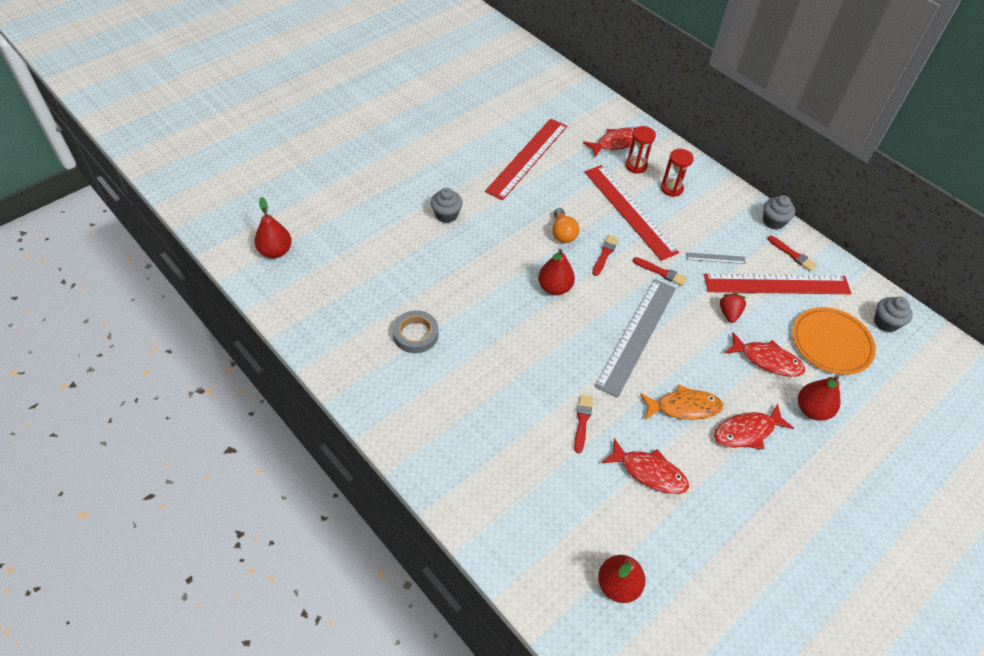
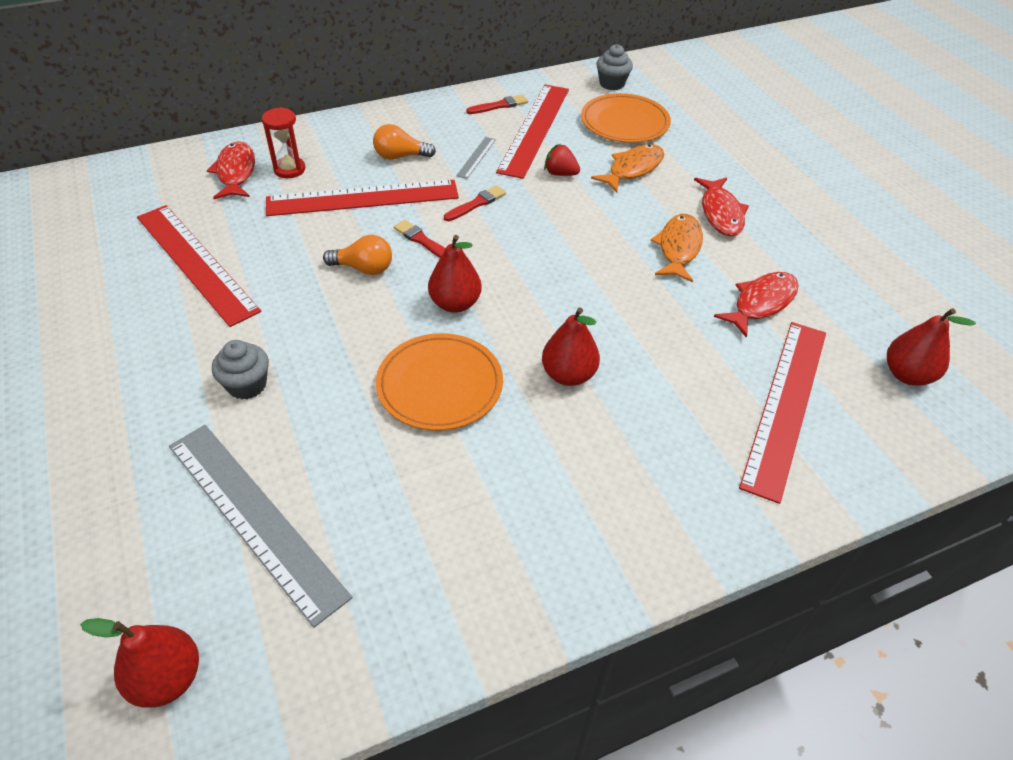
camera: 70 degrees left, 5 degrees down
(415, 334) = (472, 486): grey tape -> none
(483, 299) = (440, 385): none -> orange plate
(548, 497) = (786, 405): none -> red ruler
(582, 421) = (679, 339): red brush -> none
(637, 335) = (564, 253): grey ruler -> grey ruler (255, 517)
(671, 189) = (349, 154): red hourglass -> none
(687, 216) = (400, 156): none -> orange light bulb
(767, 360) = (632, 169): red fish -> orange fish
(773, 222) = (446, 102): grey cupcake -> none
(812, 410) = (703, 162): red pear -> red pear (568, 375)

